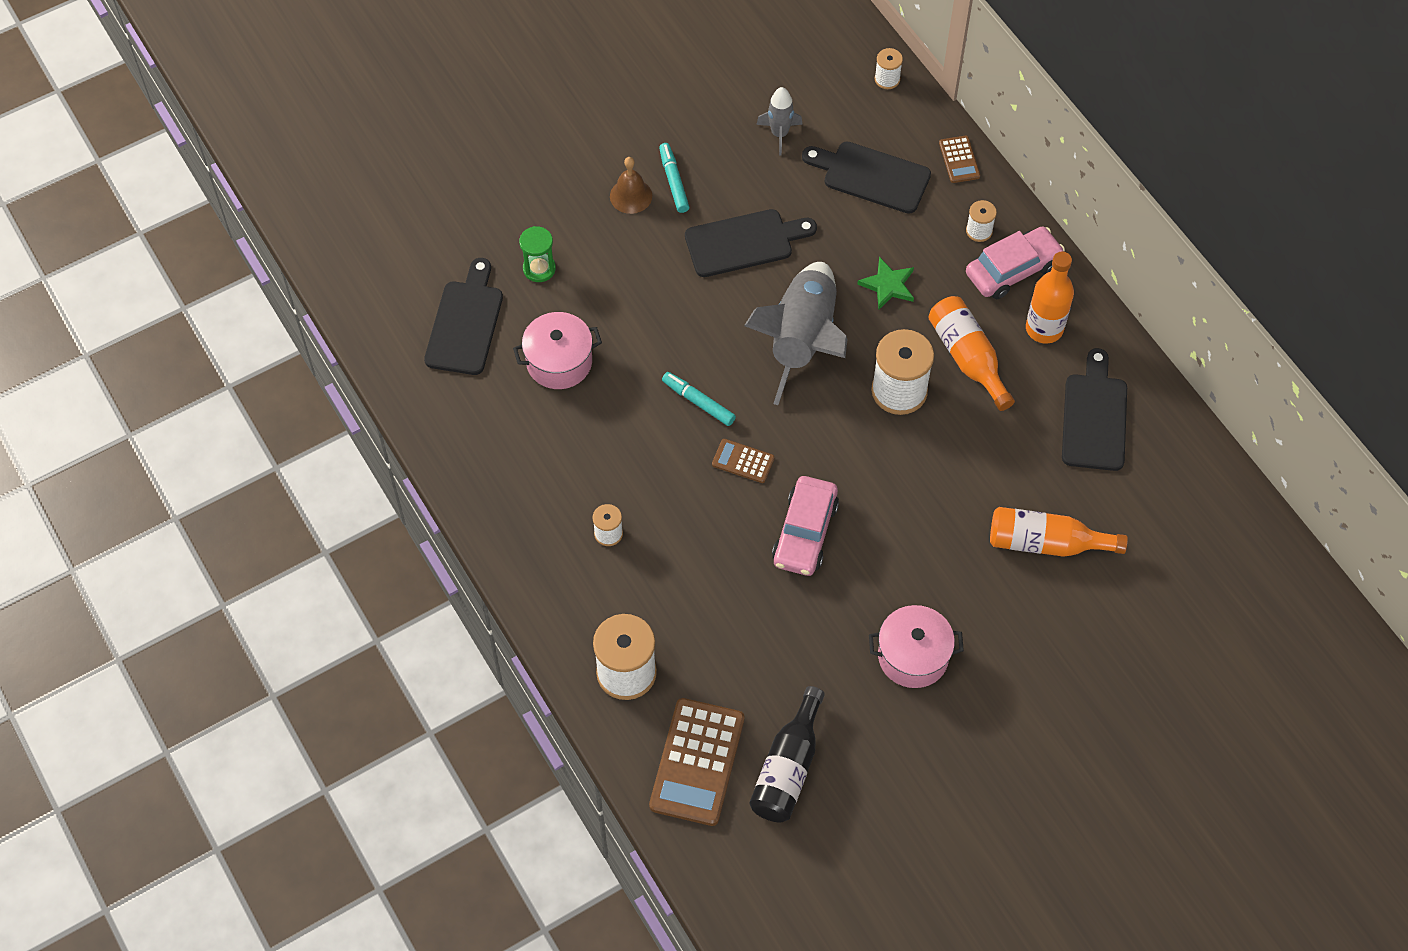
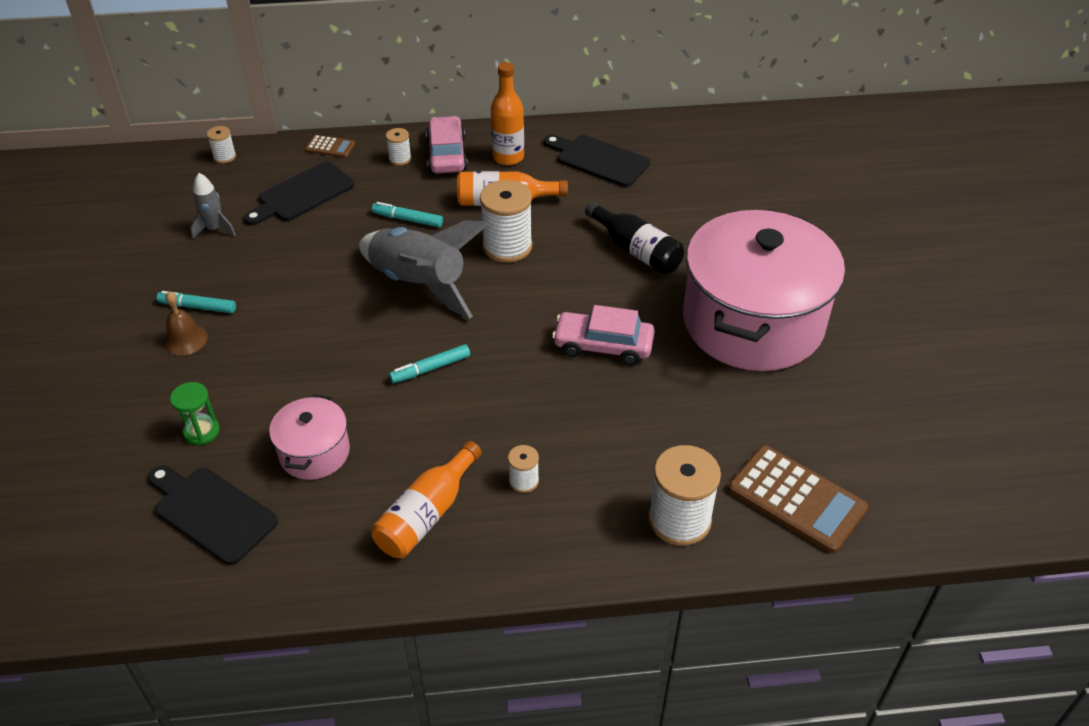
camera: 65 degrees left, 15 degrees down
(743, 461) = (509, 360): brown calculator -> none
(744, 242) = (298, 285): black cutting board -> none
(788, 768) = (826, 436): black bottle -> black bottle (636, 250)
(805, 533) = (603, 346): pink car -> pink car turned 150 degrees clockwise
(888, 285) = (408, 219): green star -> turquoise marker
(913, 656) = (753, 322): pink pot -> pink pot, size x2.22
(1046, 543) = (689, 218): orange bottle -> orange bottle (427, 514)

